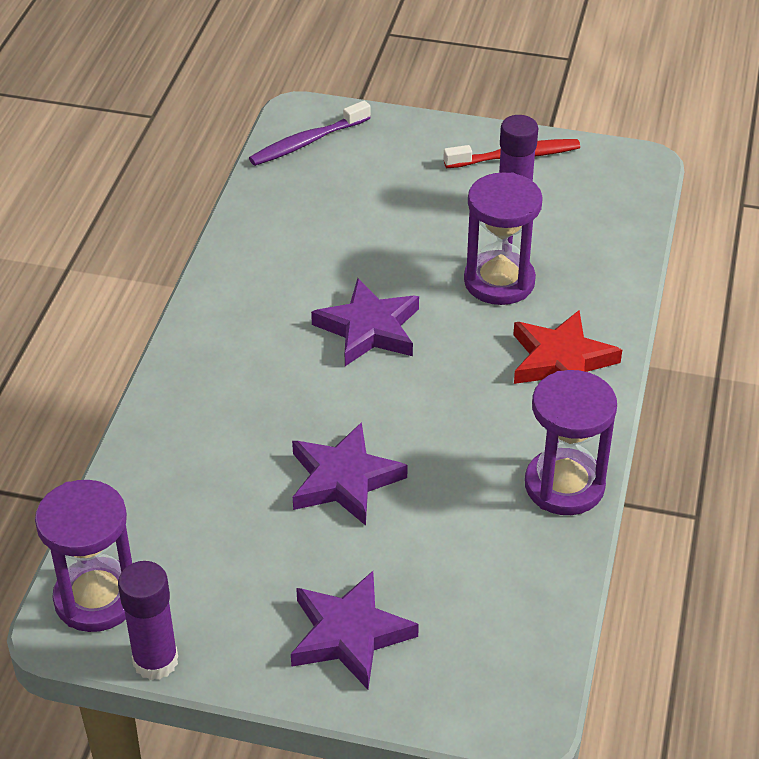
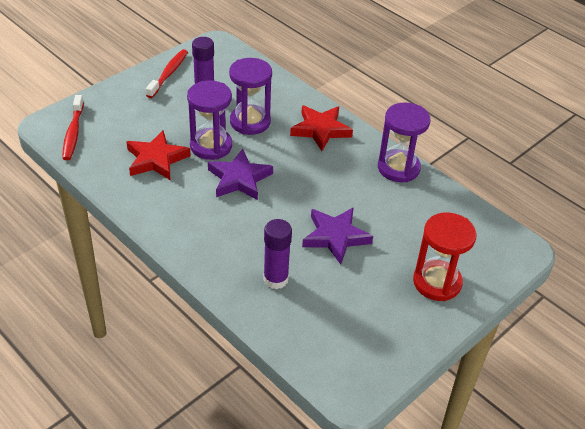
camera: 60 degrees left, 0 degrees up
(97, 598) = (342, 371): purple hourglass -> purple hourglass (211, 146)
(155, 661) = (404, 365): purple glue stick -> purple glue stick (275, 279)
(307, 142) = (73, 133): purple toothbrush -> red toothbrush
(330, 235) = (156, 159): none -> red star
(349, 634) = (437, 282): purple star -> red hourglass

